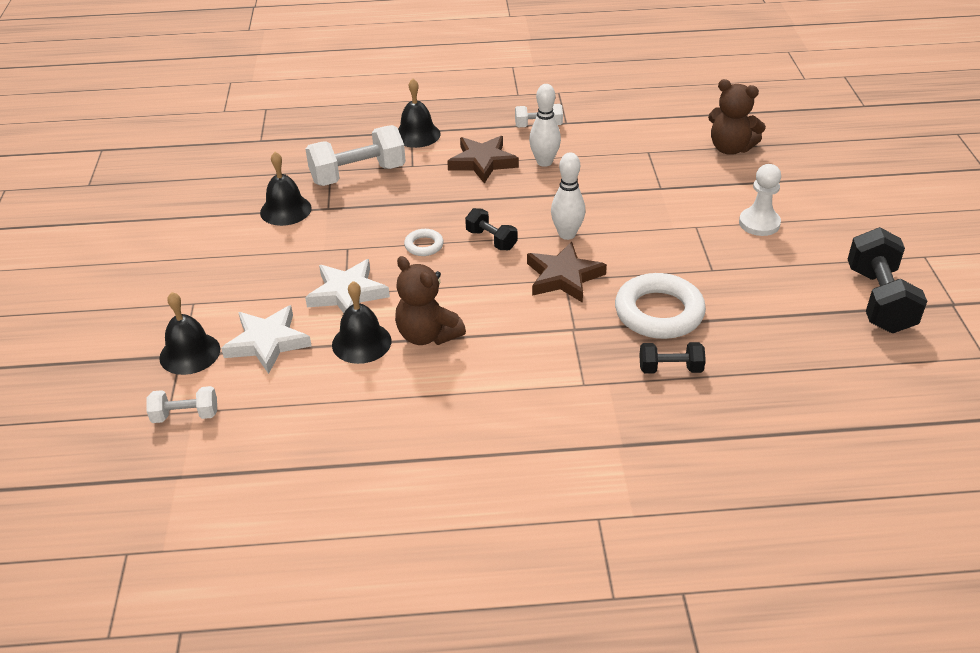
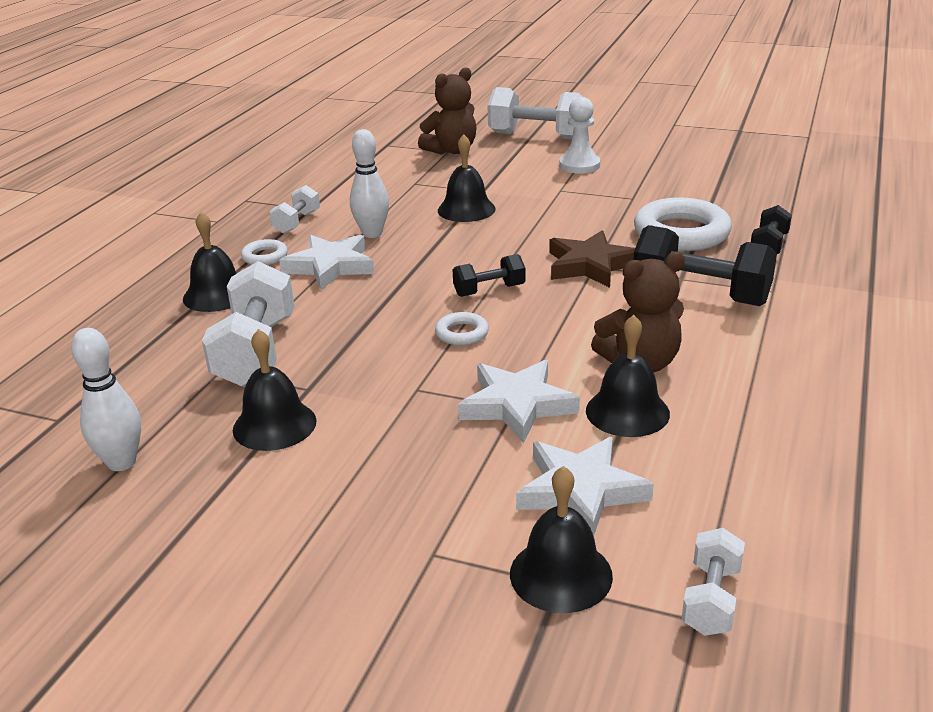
camera: 65 degrees left, 10 degrees down
(479, 132) = (265, 257): none -> white ring
(483, 162) = (330, 266): brown star -> white star
(567, 234) = (517, 249): white bowling pin -> white bowling pin (121, 462)
(618, 190) = (466, 209): none -> black bell
(807, 182) = (537, 136): none -> white dumbbell
(879, 300) = (720, 150): black dumbbell -> black dumbbell (700, 294)

